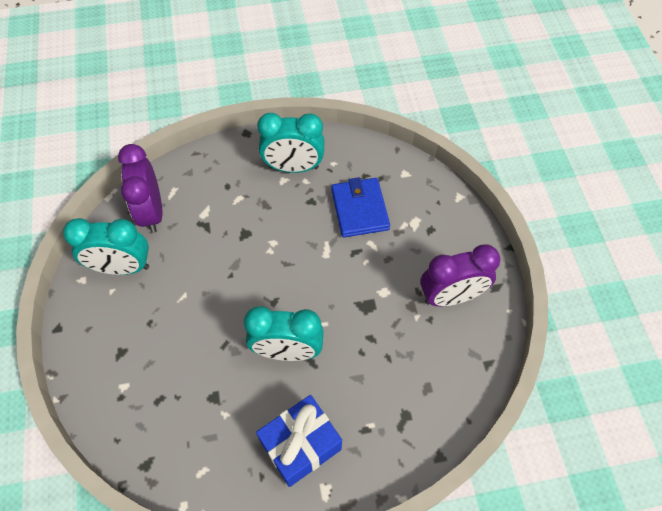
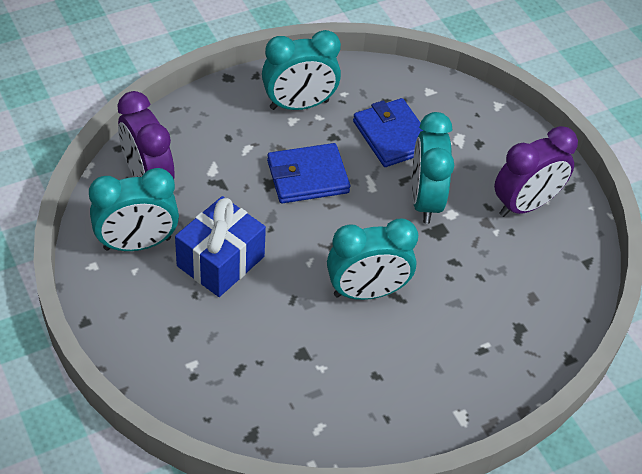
camera: 20 degrees left, 10 degrees down
(277, 234) = (307, 177): none -> blue wallet
(301, 445) = (418, 379): blue gift -> blue gift (220, 261)
(366, 274) = (425, 200): none -> turquoise clock

